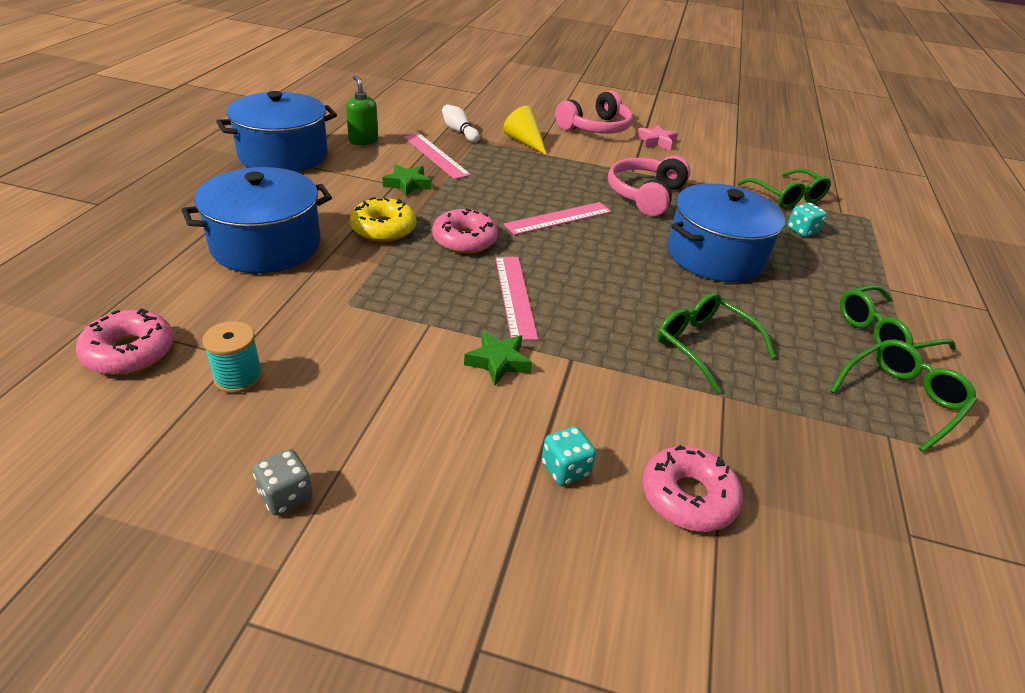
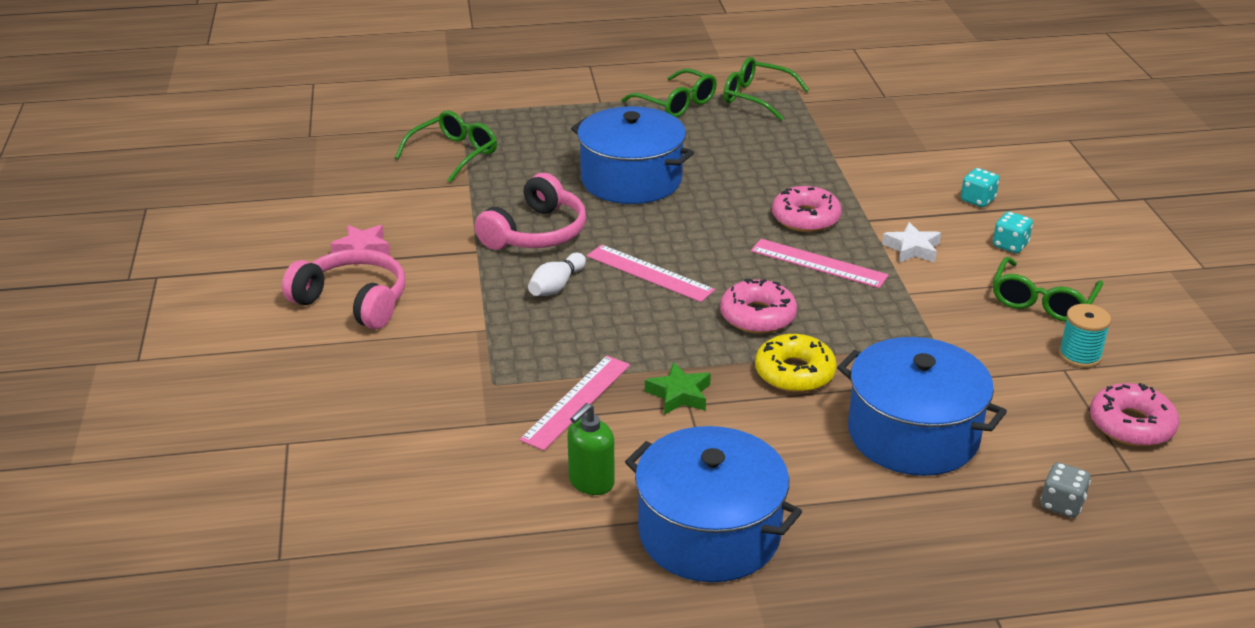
camera: 110 degrees left, 5 degrees down
(286, 496) = (1130, 288): grey dice -> grey dice (1061, 504)
(459, 131) = (474, 409): white bowling pin -> white bowling pin (556, 286)
(498, 362) = (912, 249): green star -> white star
(515, 296) = (818, 263): pink ruler -> pink ruler turned 60 degrees clockwise
(524, 142) = (459, 345): yellow cone -> none
(645, 195) = (536, 233): pink headphones -> pink headphones turned 60 degrees counterclockwise
(688, 497) = (944, 158): pink donut -> pink donut (805, 218)
(703, 345) = (783, 170): green glasses -> green glasses (1042, 301)
(802, 231) = (529, 142): turquoise dice -> turquoise dice (1010, 245)

